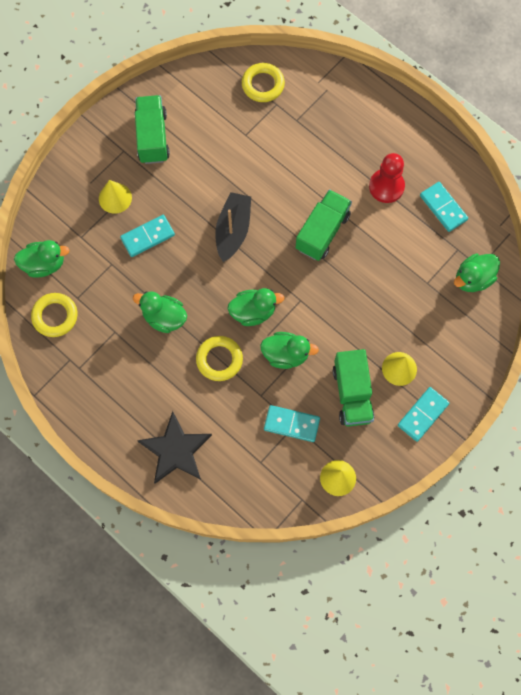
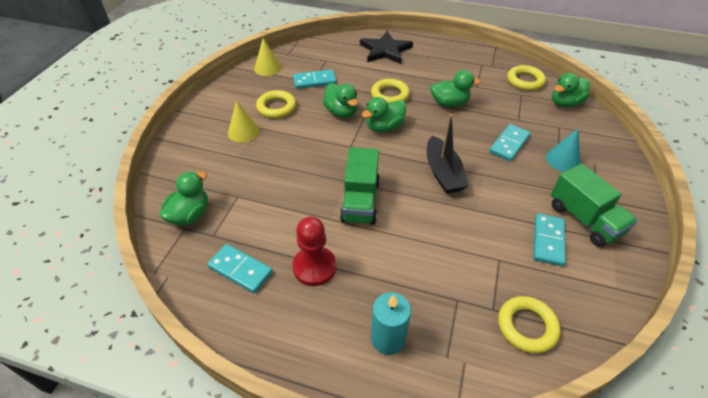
camera: 155 degrees right, 25 degrees down
(115, 198) = (563, 160): yellow cone -> turquoise cone
(286, 354) = (341, 112): green duck -> green duck turned 105 degrees counterclockwise
(352, 394) = (276, 107): green truck -> yellow ring
(358, 115) = (388, 339): none -> turquoise candle
(422, 414) = (214, 113): turquoise domino -> turquoise domino (548, 241)

